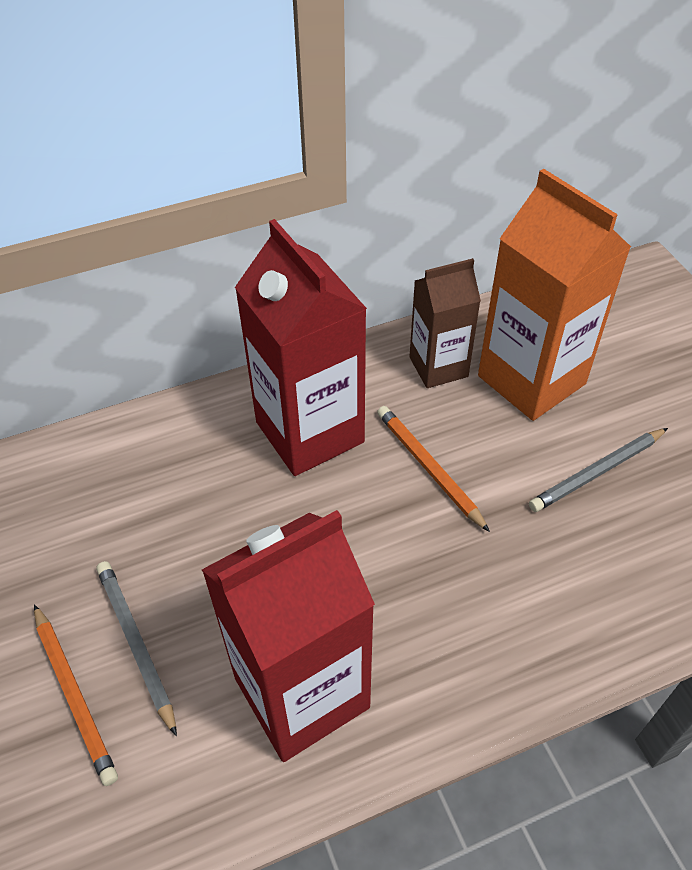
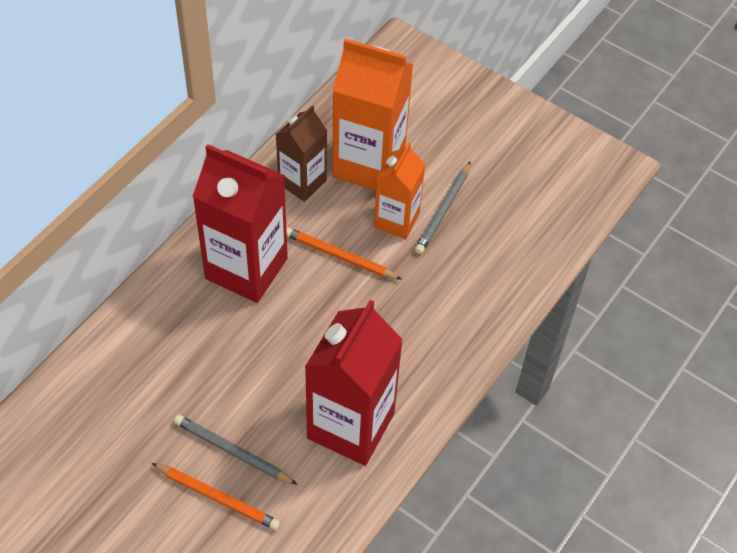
camera: 35 degrees left, 5 degrees up
(528, 457) = (396, 220): none -> orange carton

